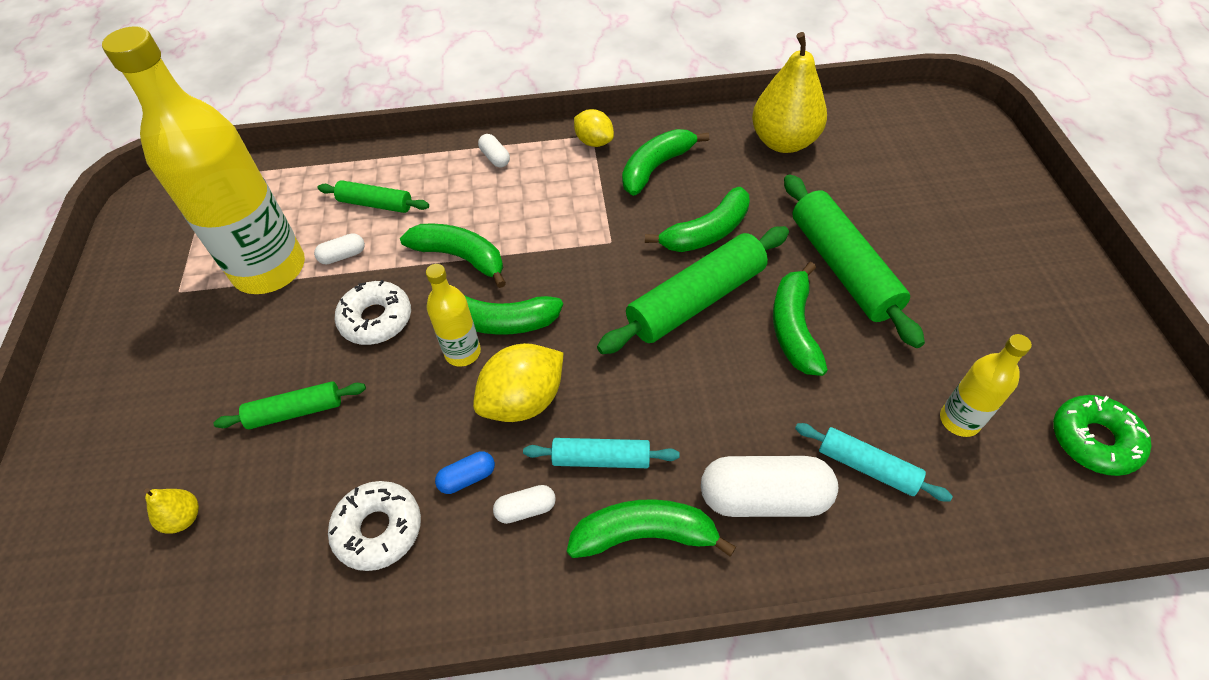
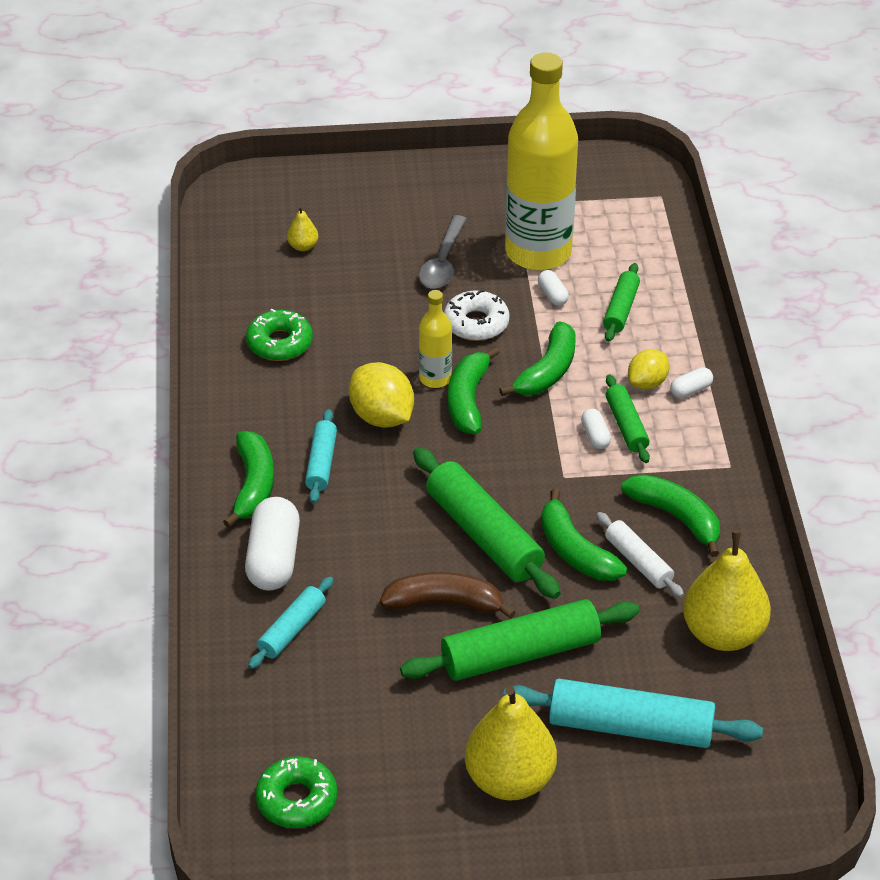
camera: 90 degrees right, 10 degrees down
(262, 355) = (443, 262): none -> grey spoon
(296, 411) = (386, 288): green rolling pin -> green rolling pin (626, 425)
(378, 529) = (279, 343): white donut -> green donut
(467, 478) = (315, 387): blue capsule -> none
(526, 509) = (284, 420): white capsule -> white capsule (595, 436)
(594, 142) = (719, 468): yellow lemon -> yellow lemon (647, 383)
(713, 191) = (638, 562): none -> white rolling pin
(794, 328) = (445, 603): green banana -> brown banana
(901, 195) = (630, 727): none -> turquoise rolling pin
(959, 420) = (329, 704): yellow bottle -> none
(990, 271) = (509, 779): none -> yellow pear

